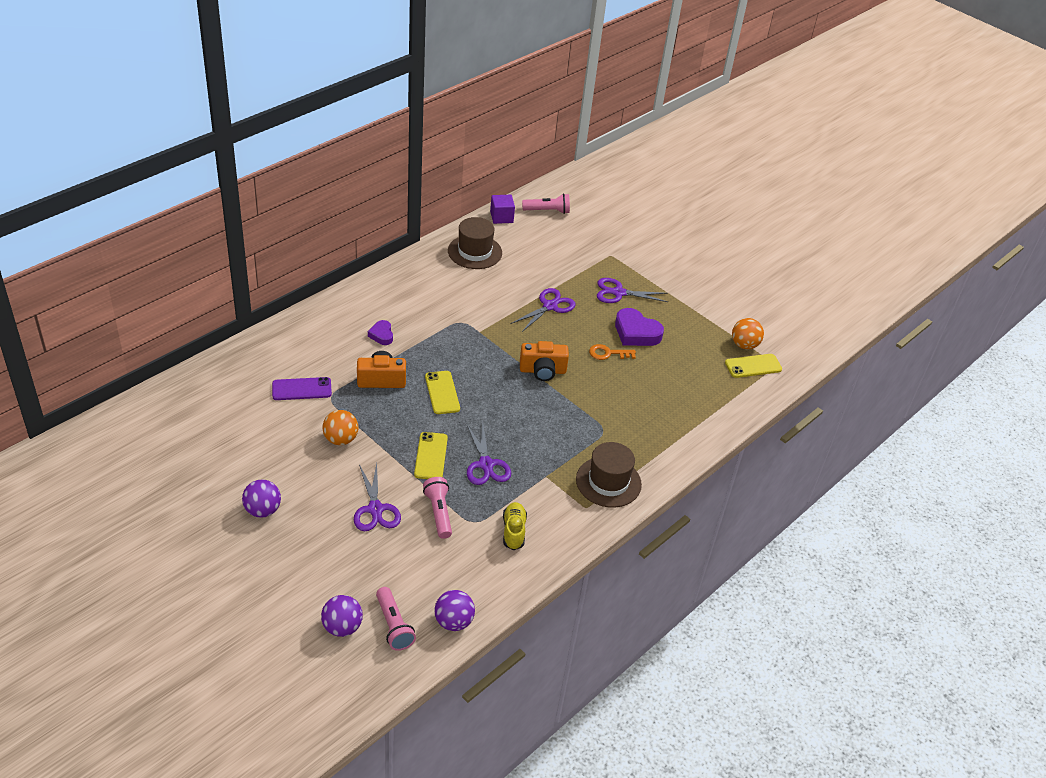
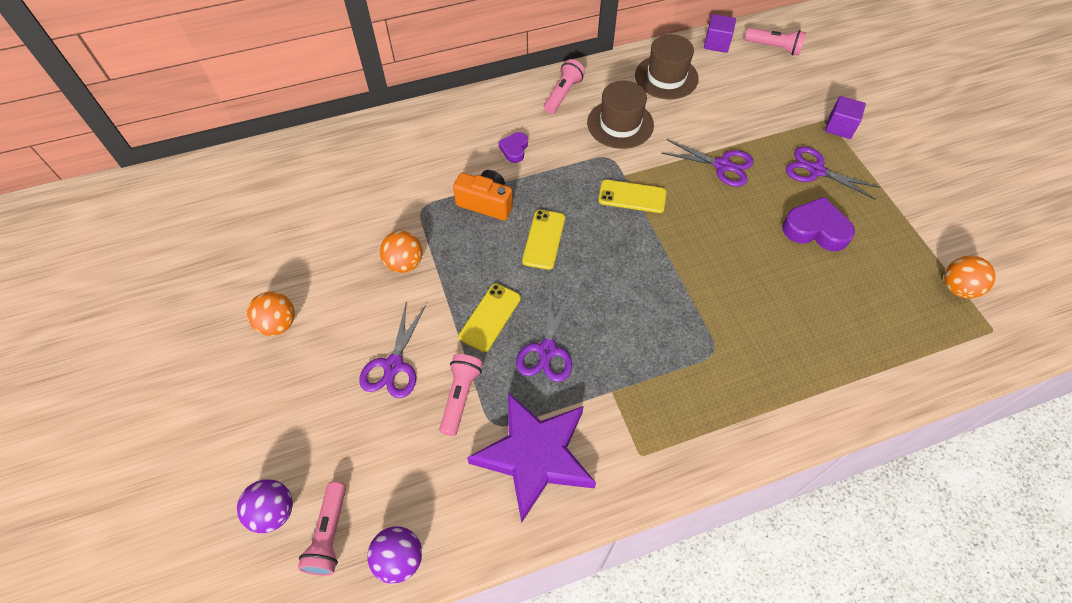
camera: 30 degrees right, 15 degrees up
(263, 510) = (278, 324): purple ball -> orange ball
(302, 389) = (398, 190): purple phone -> none
(398, 284) = (563, 94): none -> pink flashlight
(513, 531) = (535, 456): yellow shoe -> purple star
(542, 371) = (674, 246): orange camera -> none
(550, 306) = (722, 165): purple scissors -> purple scissors turned 45 degrees clockwise
(608, 353) = (767, 247): orange key -> none
(608, 482) = (687, 428): brown hat -> brown hat (620, 124)
(622, 258) = (839, 127): none -> purple cube
(636, 333) = (815, 229): purple heart -> purple heart turned 135 degrees clockwise
(753, 366) = (958, 322): yellow phone -> yellow phone (632, 196)

